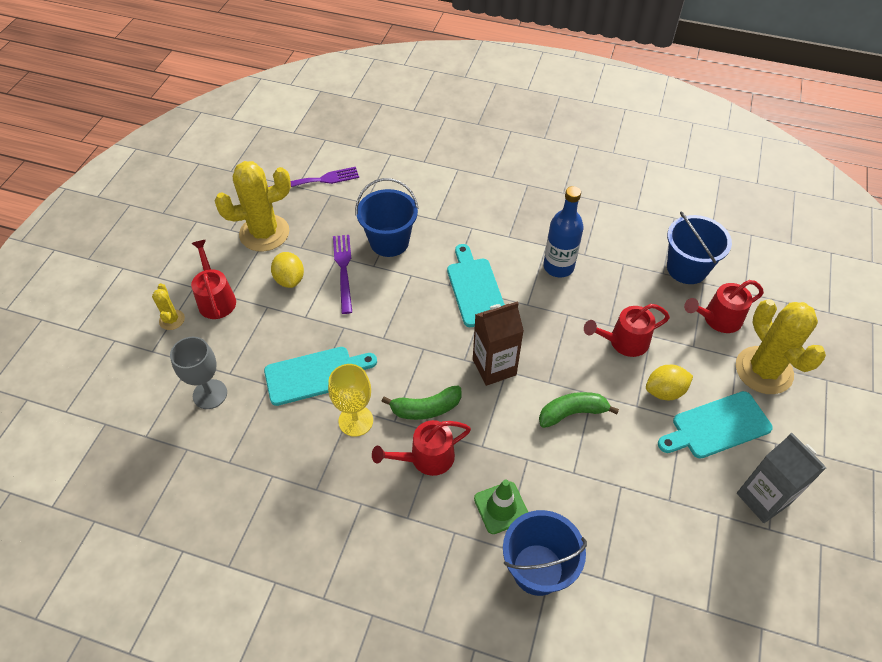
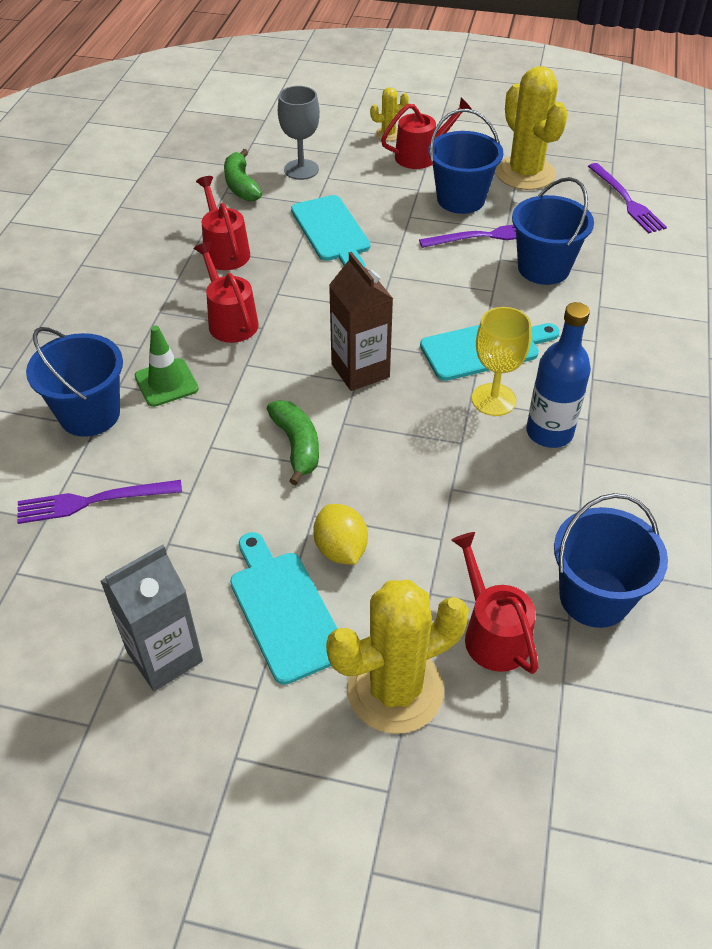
camera: 85 degrees right, 5 degrees down
(290, 279) = (461, 199): yellow lemon -> blue bucket
(355, 421) = (275, 265): yellow goblet -> yellow goblet (493, 399)
(426, 408) = (295, 316): green banana -> green banana (241, 185)
(623, 342) = (423, 504): red watering can -> red watering can (224, 251)
(633, 557) = (93, 501): none -> purple fork

